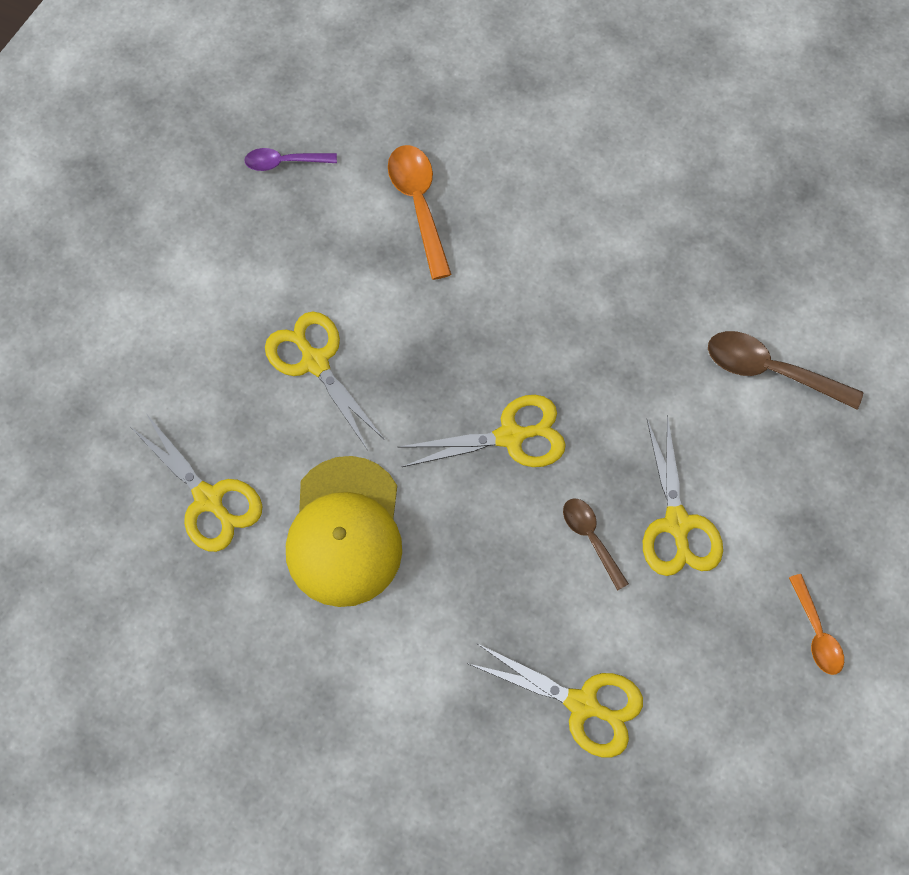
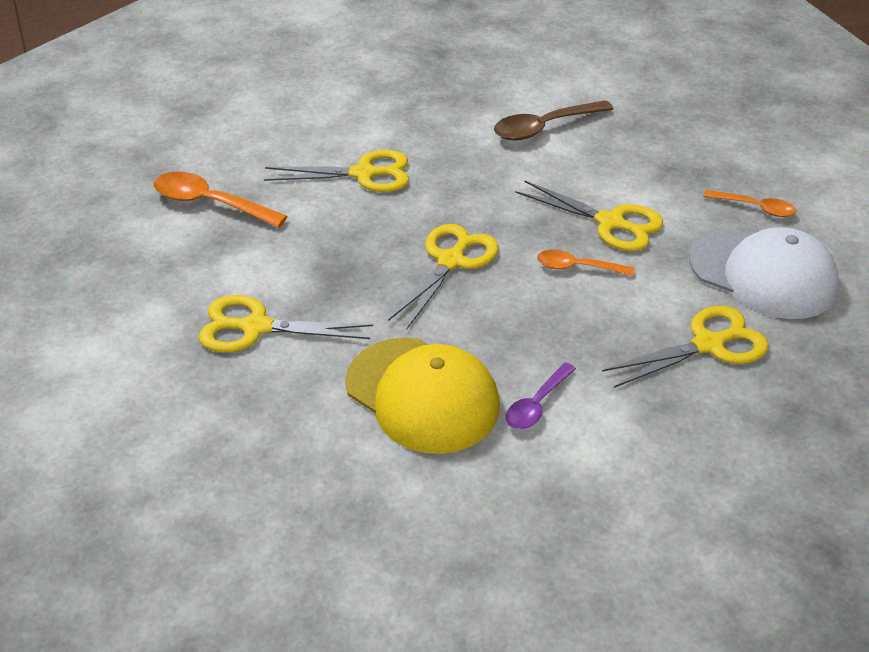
camera: 50 degrees left, 25 degrees down
(208, 499) = (290, 466): yellow scissors -> yellow scissors (364, 174)
(284, 162) = (70, 248): purple spoon -> purple spoon (537, 404)
(591, 538) = (577, 267): brown spoon -> orange spoon
(719, 695) = (763, 274): none -> white cap

